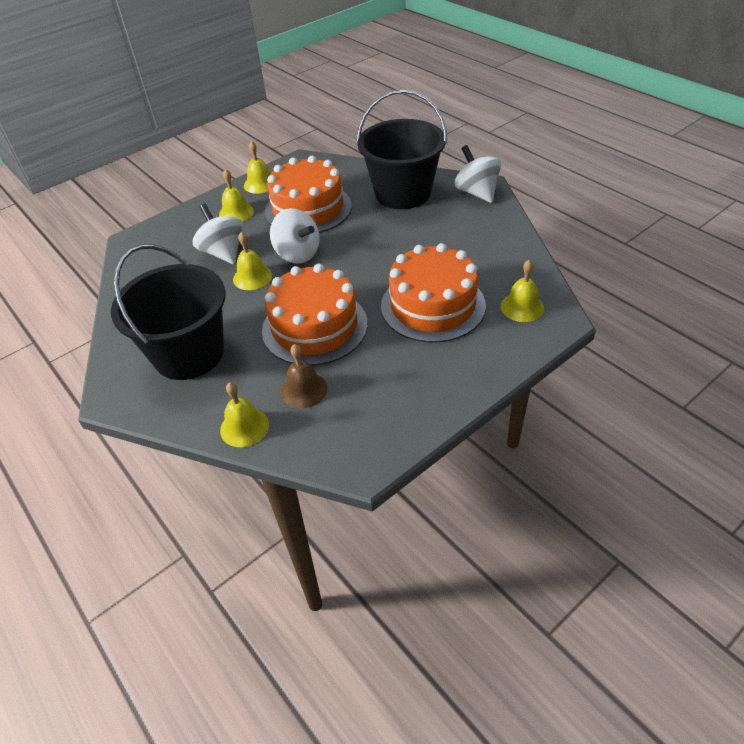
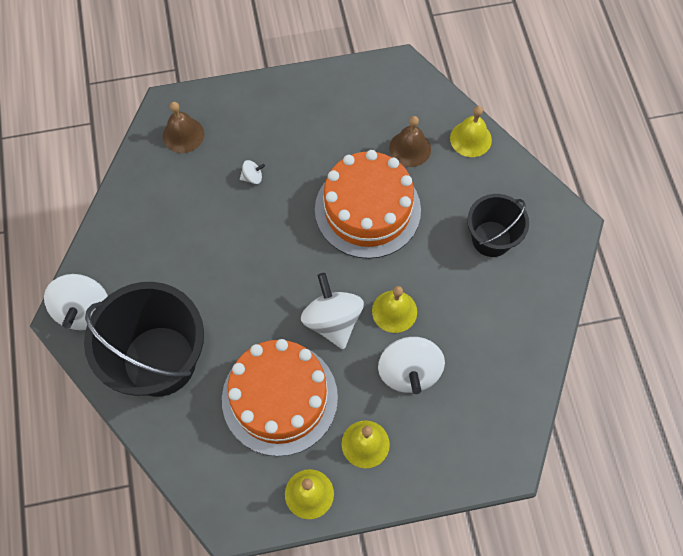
camera: 155 degrees left, 20 degrees up
(189, 354) = (491, 239): black bucket -> black bucket, size x0.57
(433, 305) = (252, 177): orange cake -> white spinning top
(522, 307) = (183, 135): yellow bell -> brown bell

